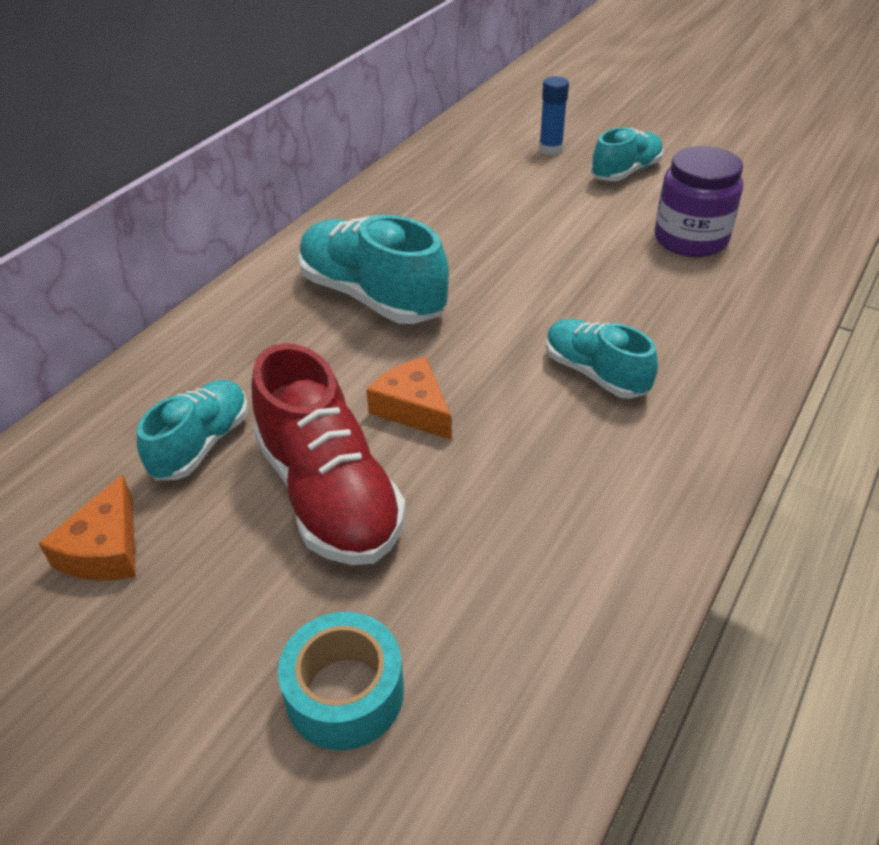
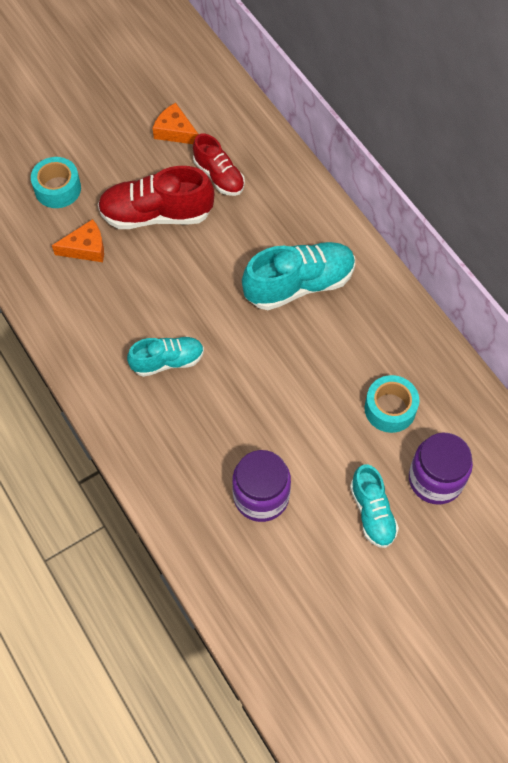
camera: 115 degrees right, 20 degrees up
(201, 444) = (219, 176): turquoise shoe -> red shoe
(413, 408) = (192, 267): orange cheese -> orange cheese (86, 248)
(496, 190) = (390, 409): none -> turquoise tape
(550, 149) = (435, 479): blue glue stick -> purple jar

